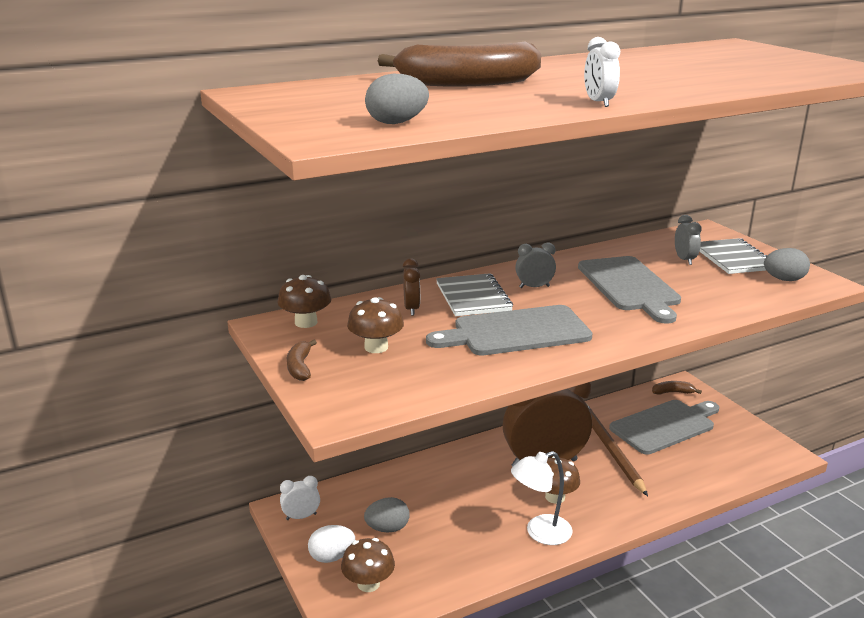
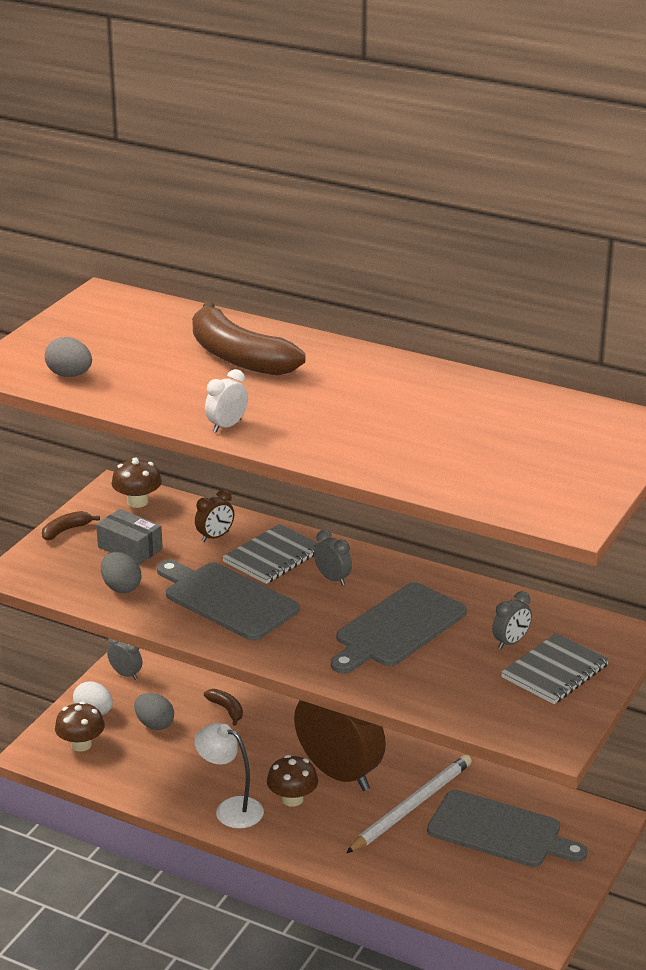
camera: 55 degrees right, 5 degrees up
(301, 516) = (126, 674): white clock -> grey clock
(376, 347) = (130, 548): brown mushroom -> grey box
(609, 448) = (411, 806): brown pencil -> white pencil
(673, 392) = (580, 817): brown banana -> brown banana (226, 709)
(784, 279) = (530, 715): grey egg -> grey egg (121, 587)

